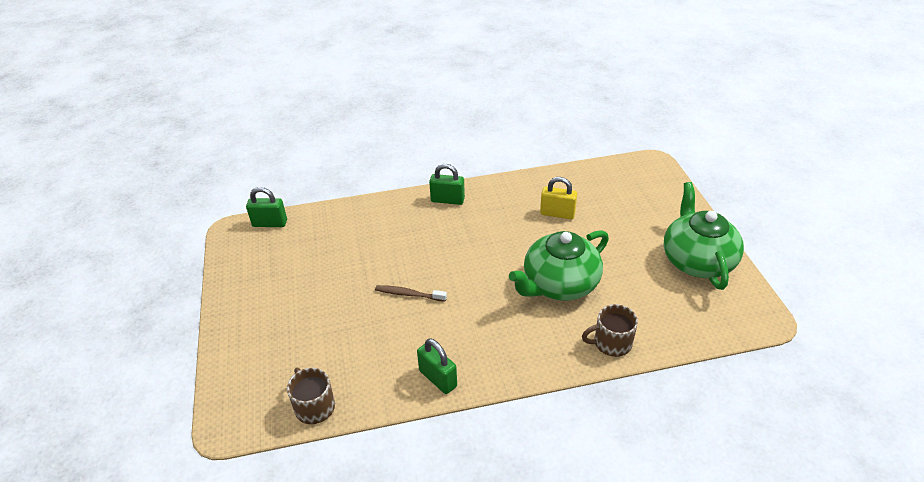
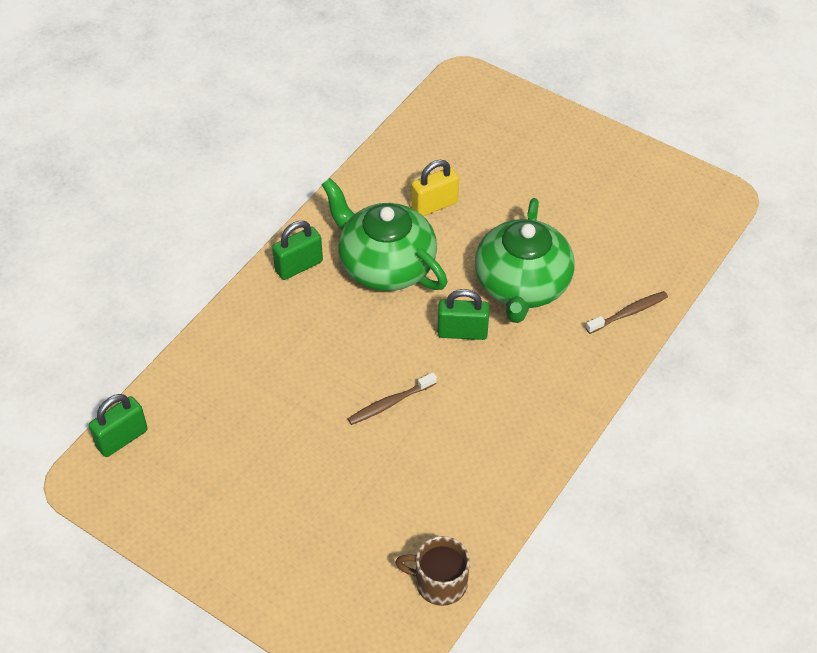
camera: 45 degrees left, 10 degrees up
(438, 378) = (520, 464): green padlock -> green padlock (462, 332)
(611, 343) = (628, 313): brown mug -> brown toothbrush
(697, 260) = (615, 172): green teapot -> green teapot (385, 265)

